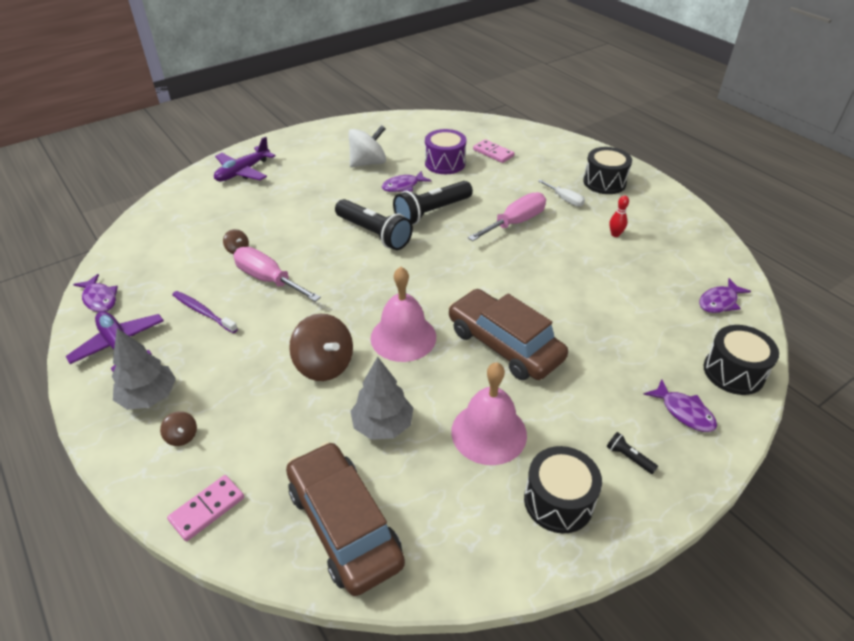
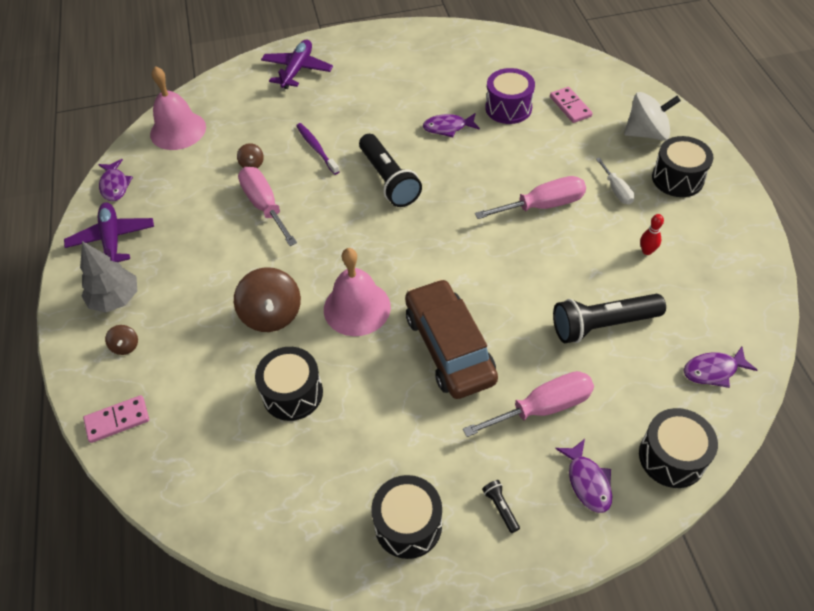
camera: 25 degrees right, 10 degrees up
(203, 312) = (193, 225): purple toothbrush -> purple toothbrush (316, 148)
(243, 172) = (297, 70): purple plane -> purple plane turned 135 degrees clockwise
(344, 525) = (215, 475): brown car -> none
(368, 163) = (426, 88): white spinning top -> white spinning top (646, 133)
(382, 425) = (292, 393): grey tree -> black drum
(431, 212) = (460, 168): black flashlight -> black flashlight (602, 325)
(489, 432) = (382, 435): pink bell -> pink bell (178, 130)
(611, 367) = (542, 408): none -> pink screwdriver

